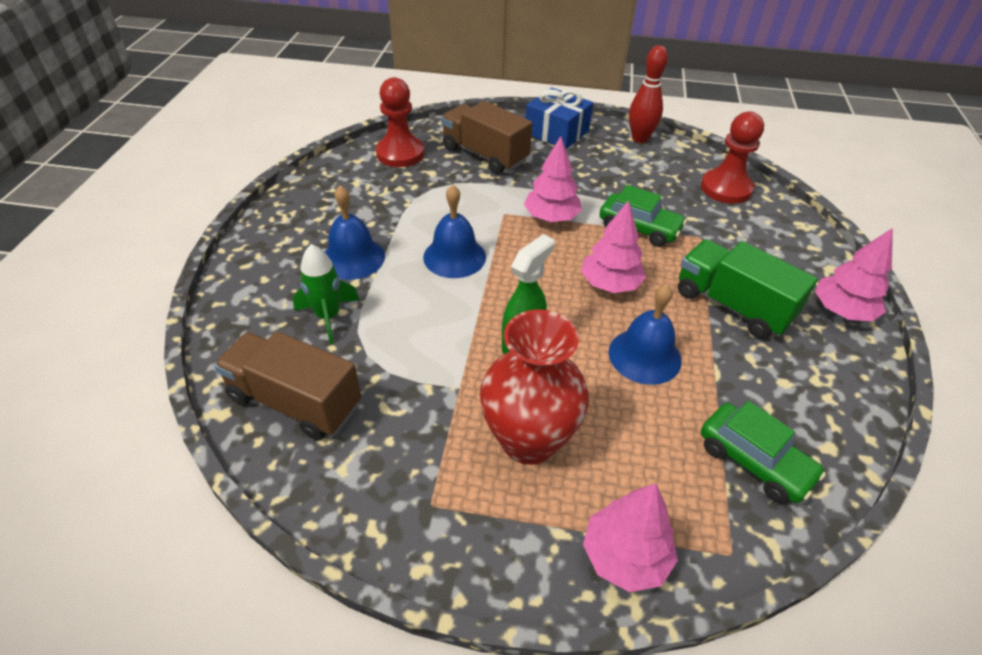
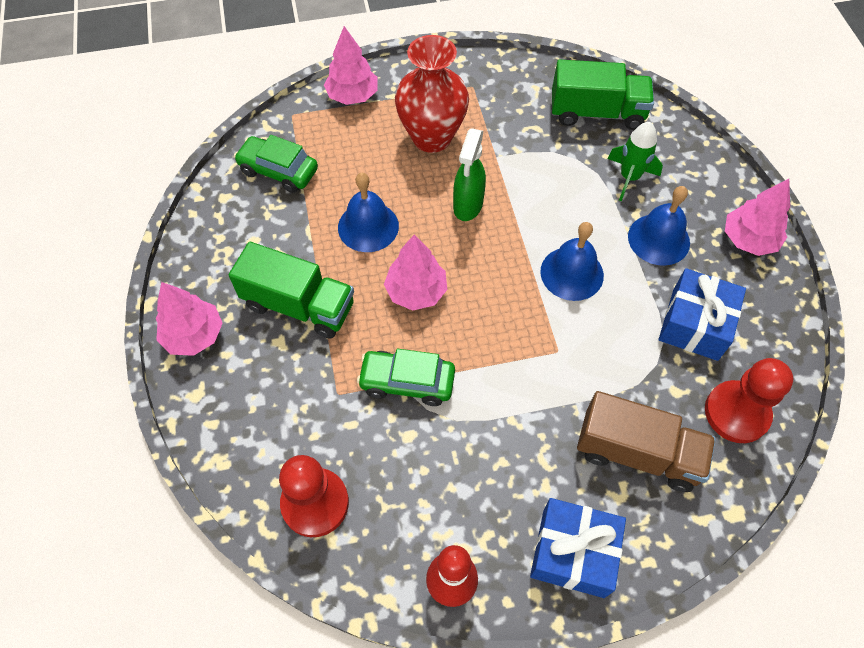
camera: 160 degrees right, 15 degrees up
(295, 401) = (597, 113): brown truck -> green truck
(381, 199) = (695, 324): none -> blue gift
(551, 217) = (506, 364): pink tree -> pink tree (748, 240)

